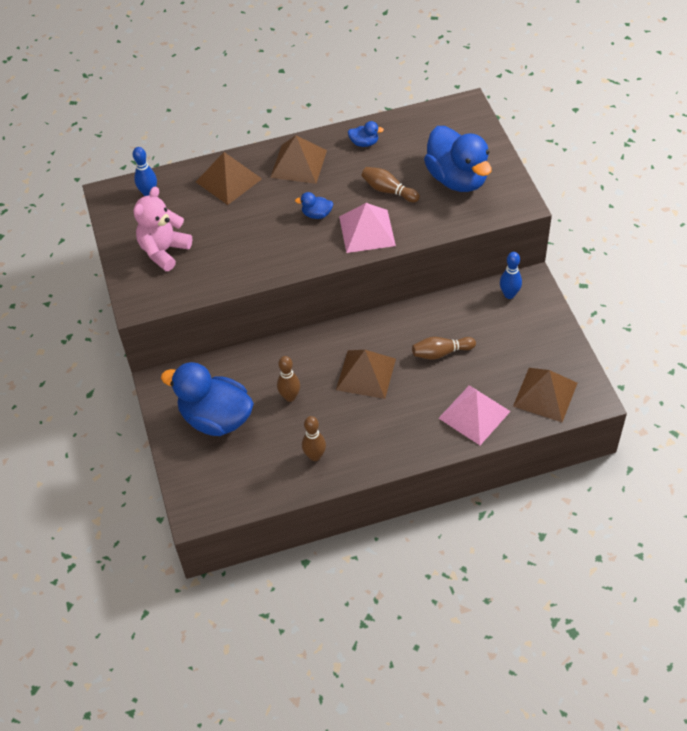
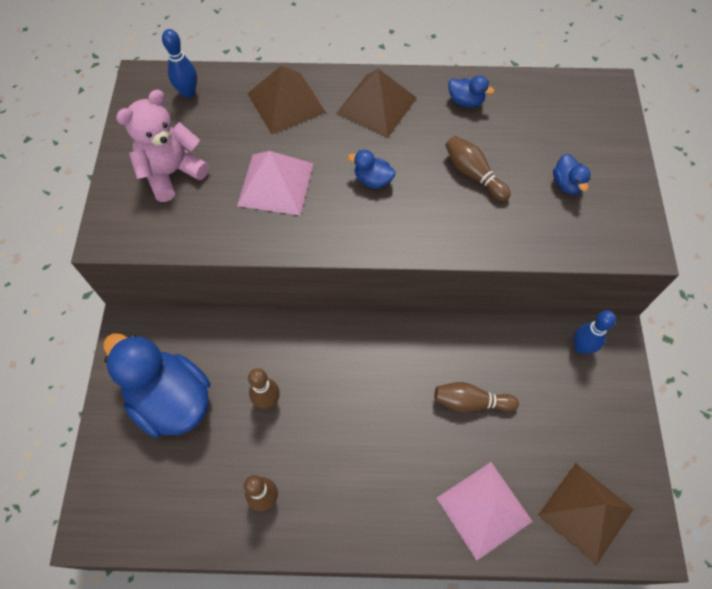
camera: 15 degrees right, 10 degrees up
(366, 374) = (369, 400): brown pyramid -> none
(367, 231) = (427, 222): pink pyramid -> pink pyramid (276, 184)
(457, 179) = (567, 184): blue duck -> blue duck, size x0.41

